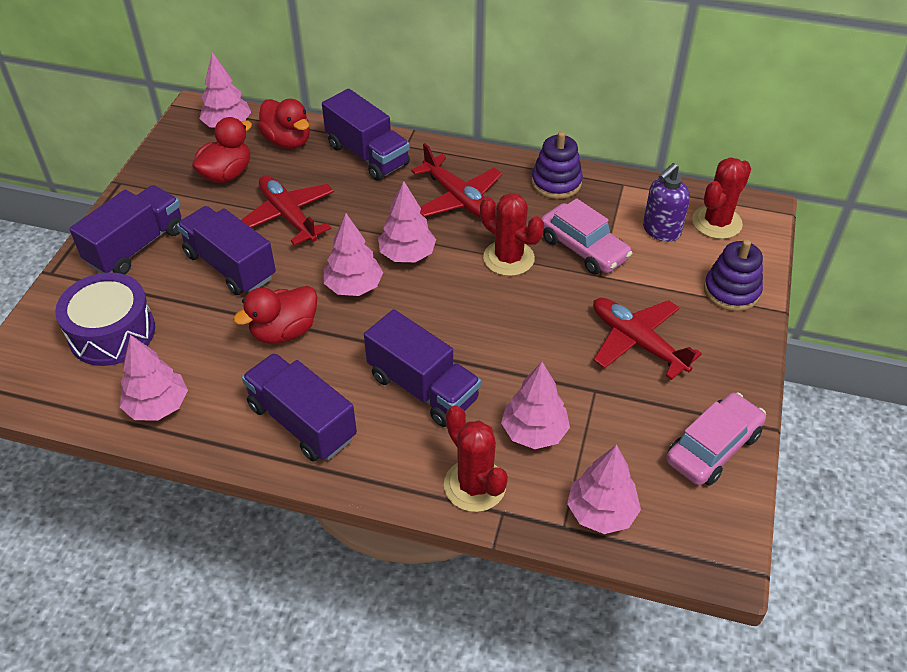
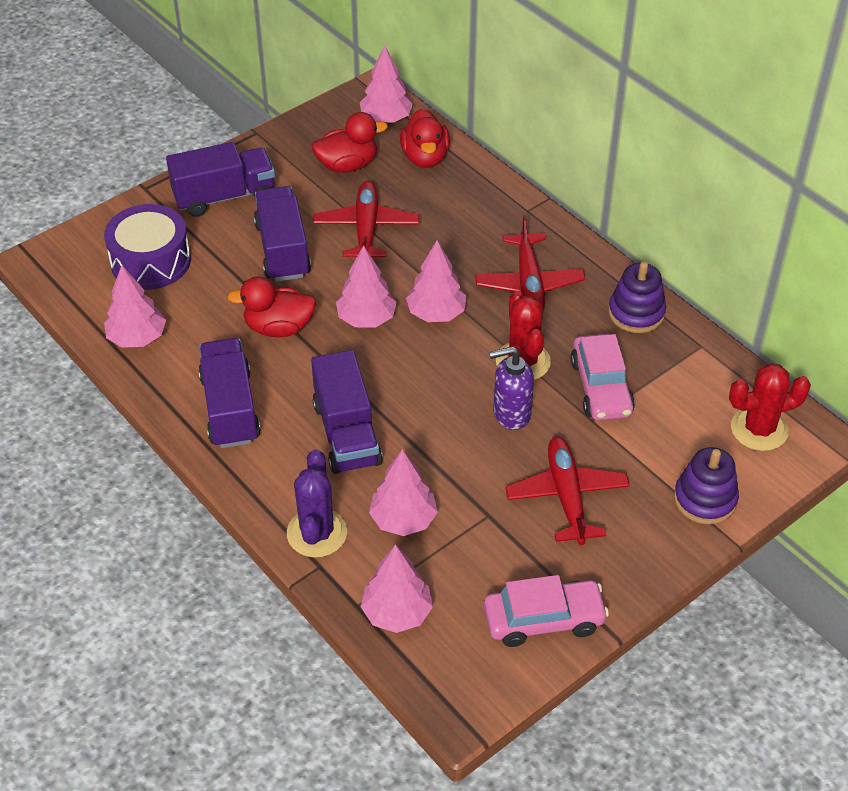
camera: 35 degrees right, 0 degrees up
(367, 155) = (484, 203): purple truck -> none
(474, 485) = (317, 533): red cactus -> purple cactus
(661, 230) = (694, 409): purple soap dispenser -> purple soap dispenser (511, 414)

